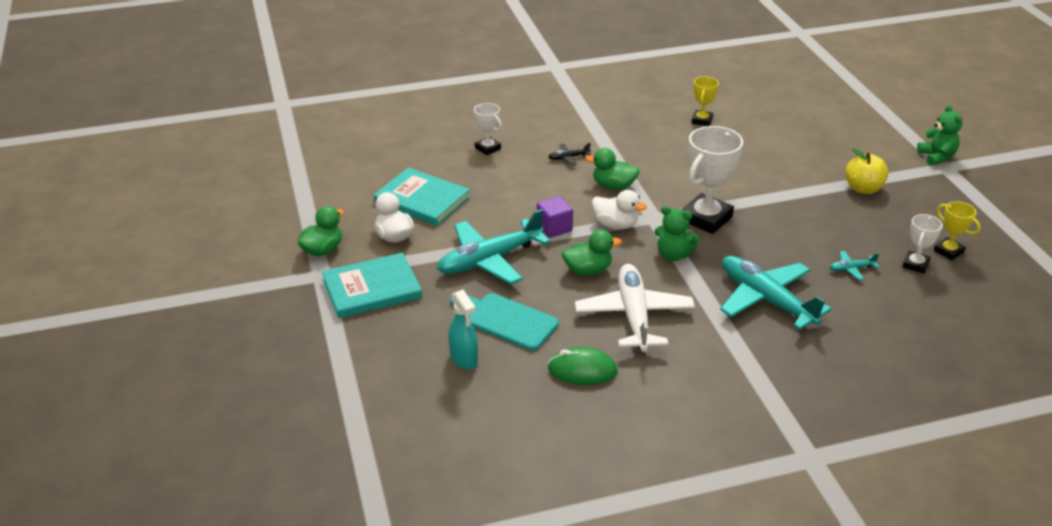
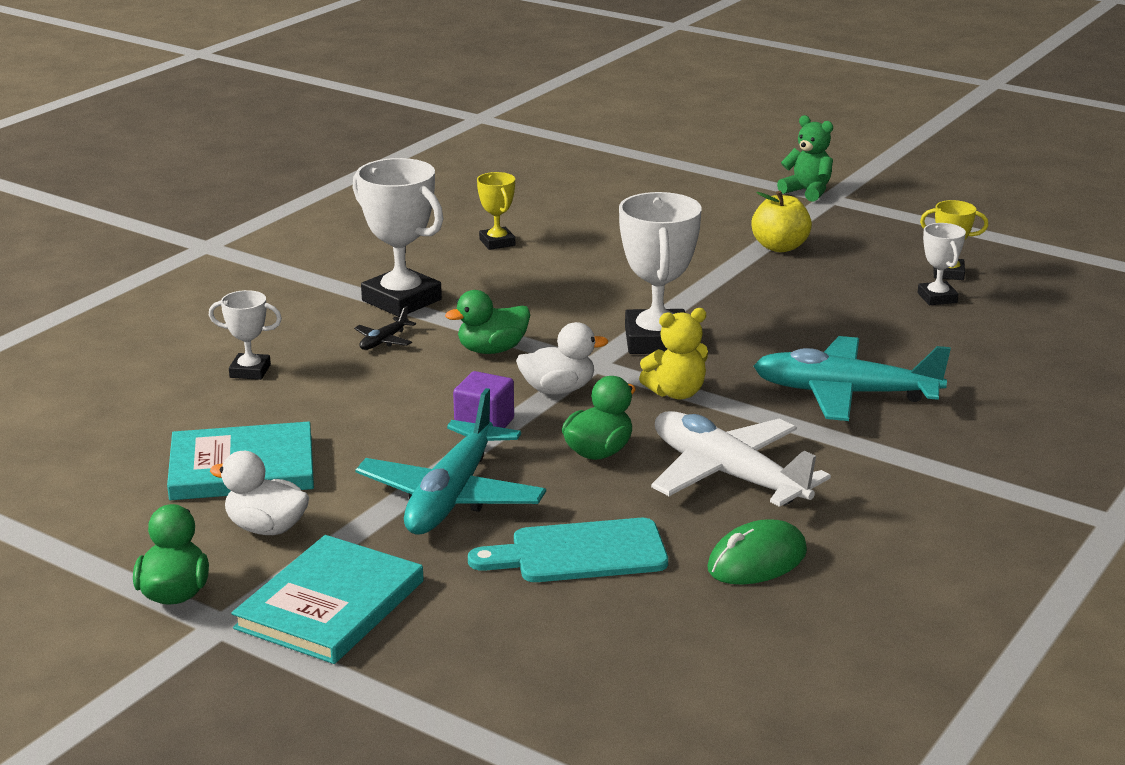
camera: 40 degrees left, 10 degrees down
(464, 359) = (591, 623): turquoise spray bottle -> none
(607, 137) = (402, 300): none -> white trophy
(673, 255) = (676, 393): green teddy bear -> yellow teddy bear
(851, 269) = (883, 327): turquoise plane -> none

